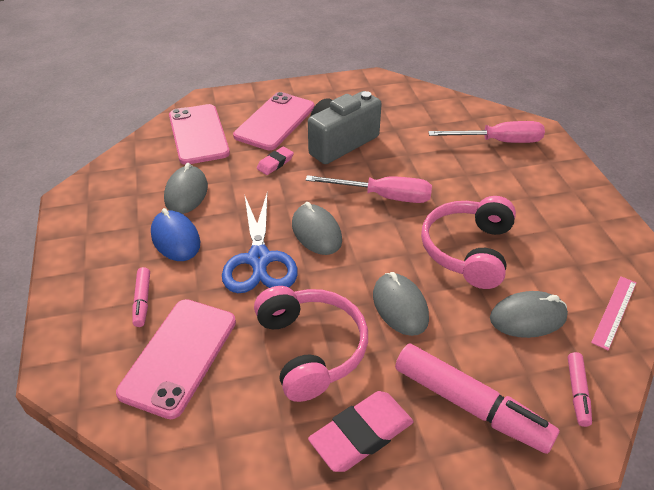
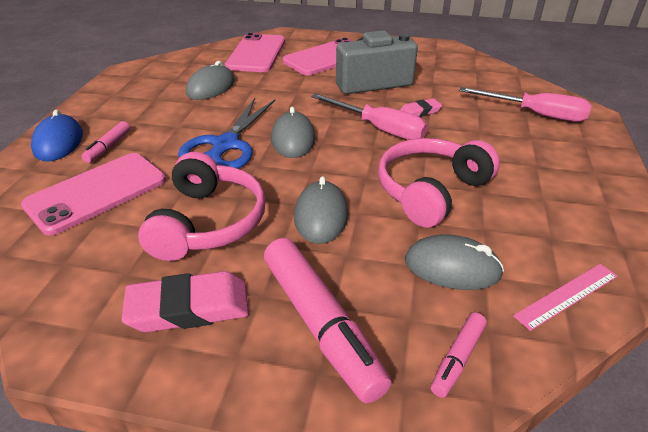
camera: 25 degrees right, 5 degrees down
(175, 239) = (173, 114): blue mouse -> blue mouse (59, 142)
(275, 163) = (301, 84): pink eraser -> pink eraser (420, 112)

